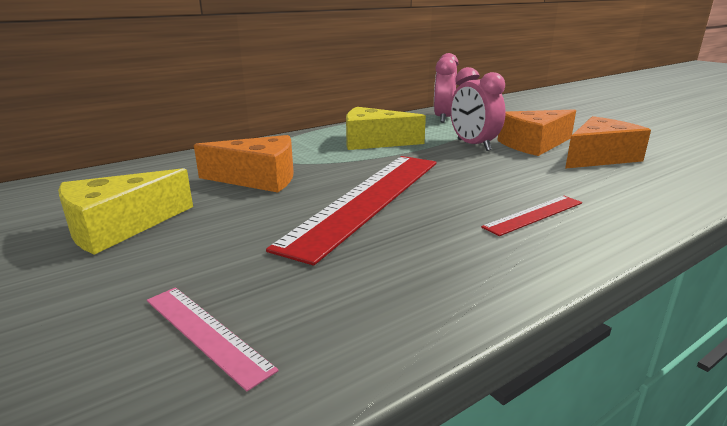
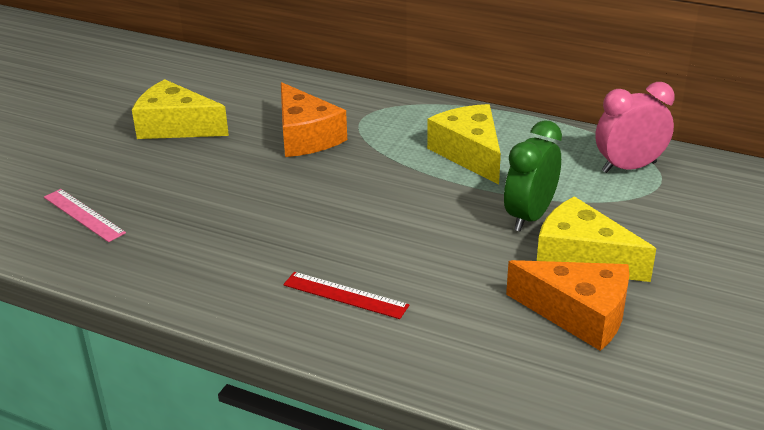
camera: 60 degrees right, 10 degrees up
(206, 332) = (84, 215): pink ruler -> pink ruler turned 60 degrees counterclockwise
(367, 199) = (307, 202): red ruler -> none
(473, 145) = (529, 216): pink clock -> green clock
(534, 144) = (582, 258): orange cheese -> yellow cheese

